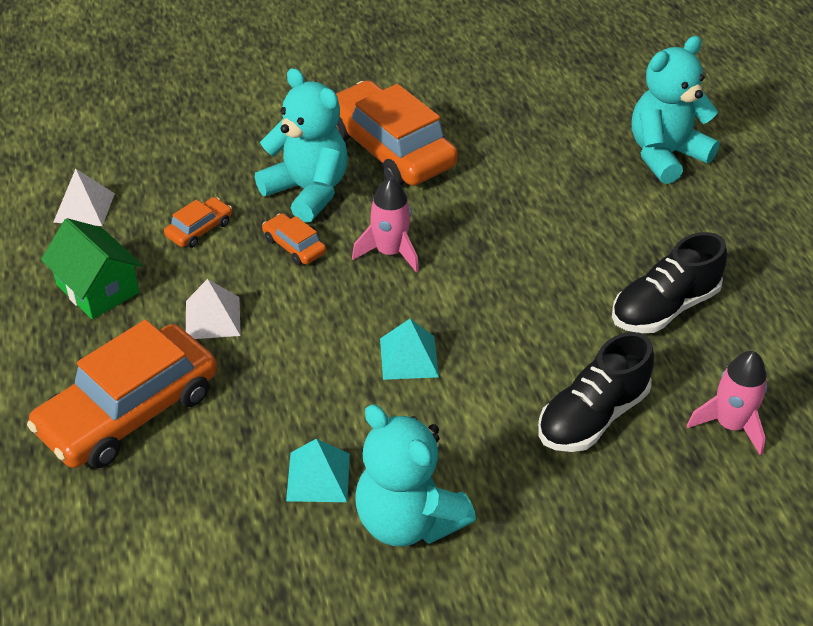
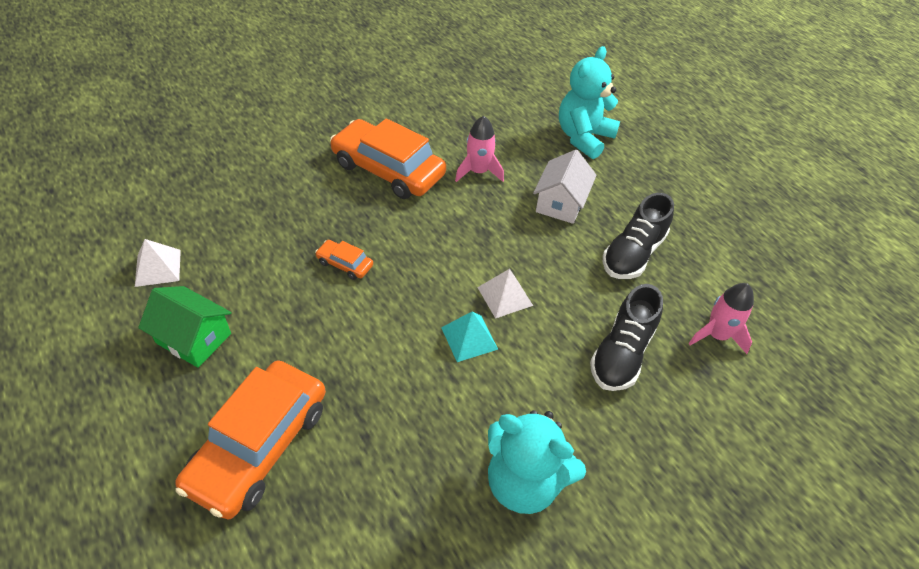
camera: 20 degrees left, 5 degrees up
(199, 229) = (263, 266): orange car -> none
(212, 318) = (301, 341): white pyramid -> white pyramid (504, 296)
(307, 191) = (338, 216): turquoise teddy bear -> none
(318, 477) = (439, 463): turquoise pyramid -> none
(390, 252) = (421, 253): pink rocket -> pink rocket (478, 172)
(595, 229) = (561, 203): none -> white house

